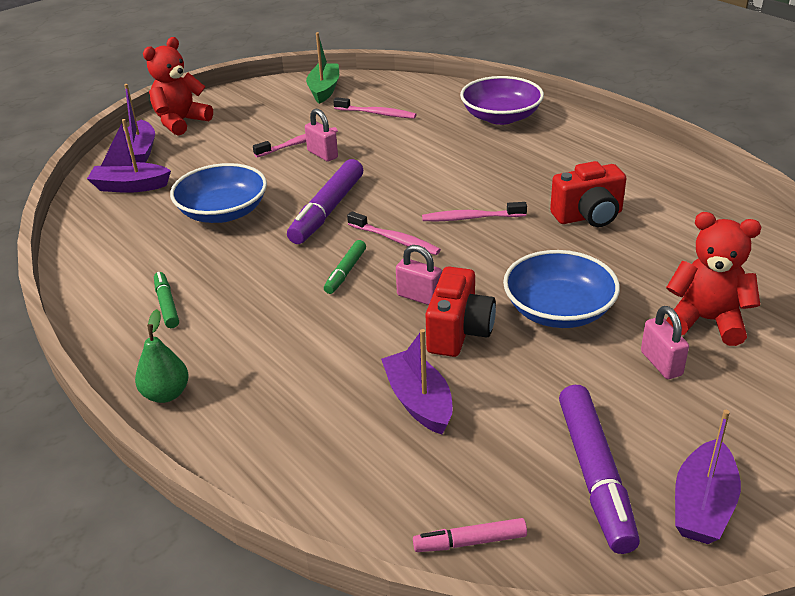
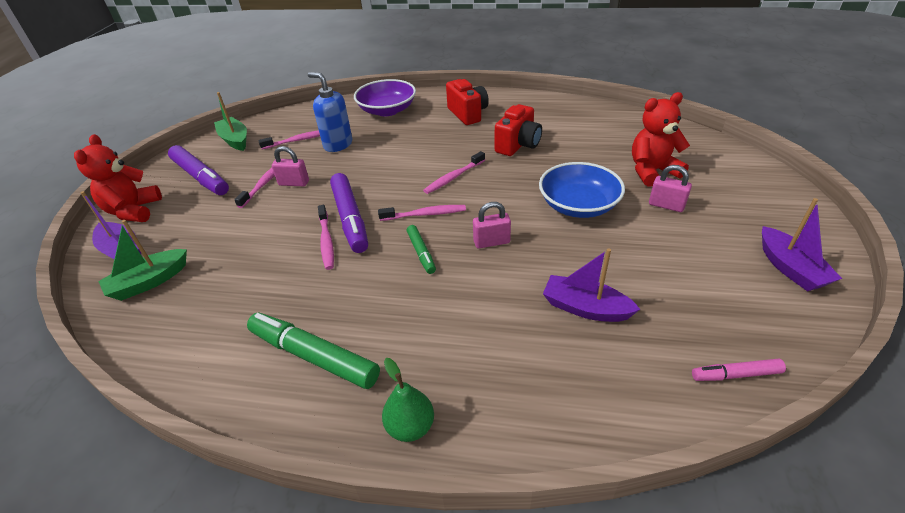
camera: 40 degrees left, 5 degrees up
(130, 186) = (149, 282): purple boat -> green boat
(166, 305) = (313, 356): green marker -> green marker, size x1.87
(223, 212) = (266, 260): blue bowl -> none
(284, 220) = (326, 241): none -> pink toothbrush
(406, 134) = (338, 145): none -> blue soap dispenser
(459, 332) = (545, 250): red camera -> red camera (468, 114)
(470, 542) = (735, 375): pink marker -> pink marker turned 45 degrees clockwise
(595, 475) = (728, 286): purple marker -> purple marker (201, 177)

